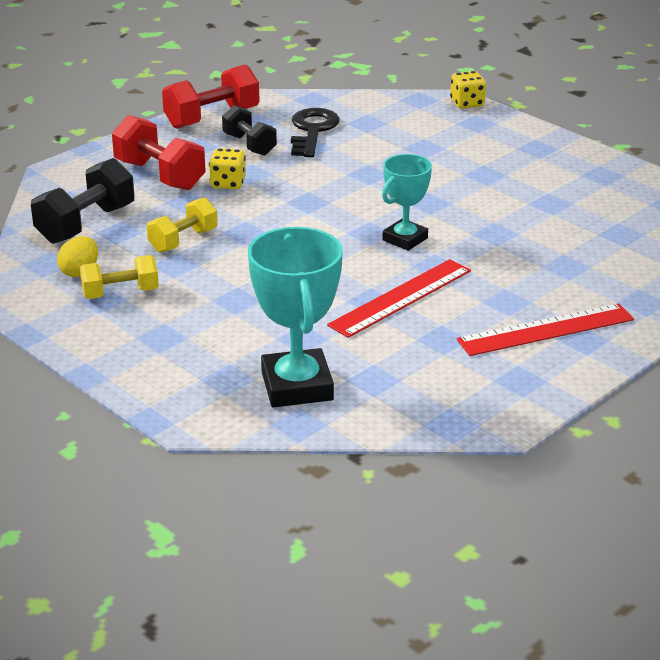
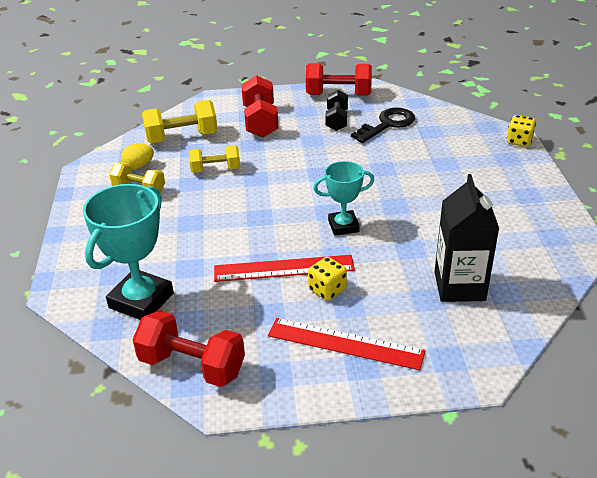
camera: 40 degrees right, 5 degrees up
(86, 224) = (182, 137): black dumbbell -> yellow dumbbell
(228, 183) = (290, 142): yellow dice -> yellow dice (327, 290)
(435, 410) = (192, 365): none -> red dumbbell
(579, 245) = (459, 286): none -> black carton

